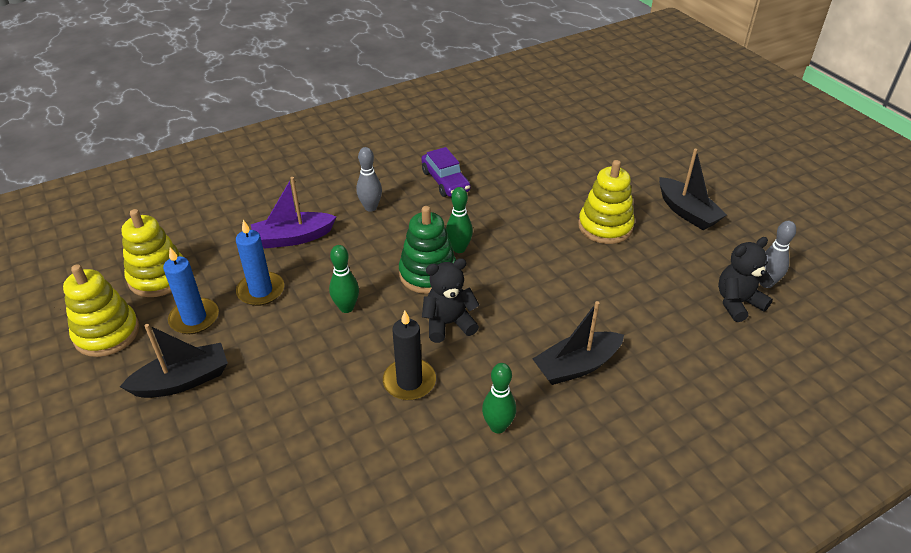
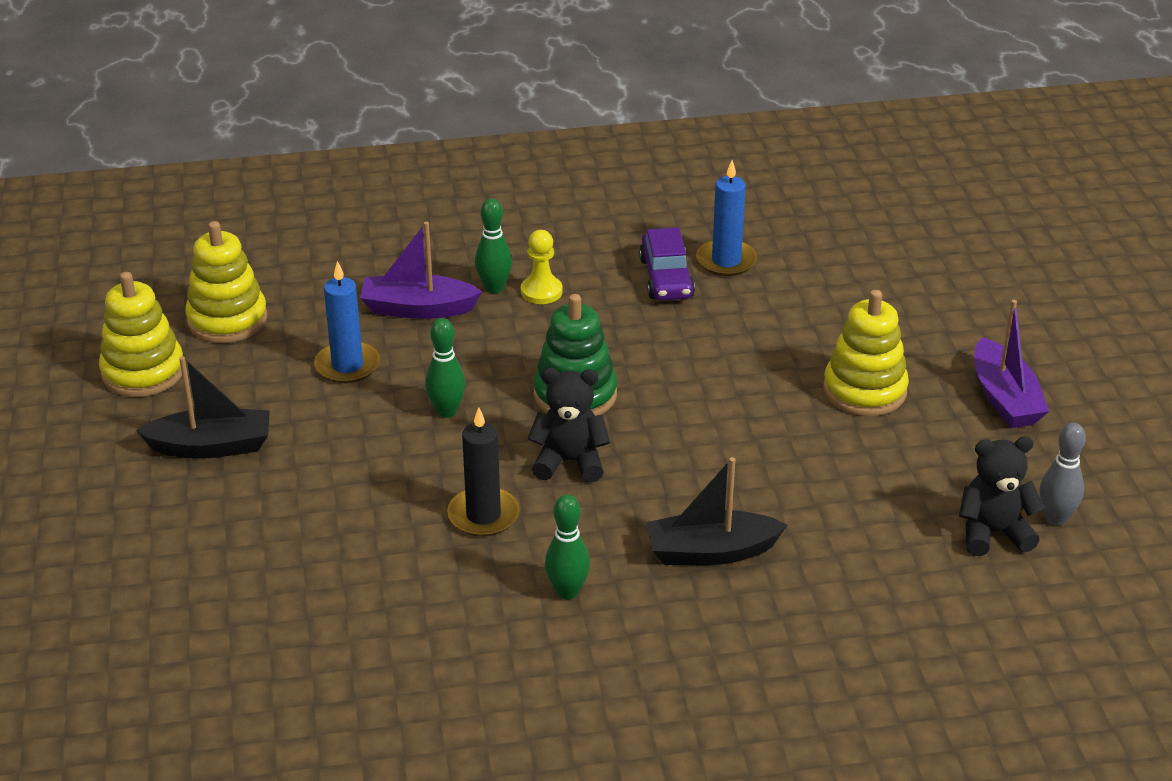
camera: 20 degrees right, 5 degrees down
(194, 318) = (252, 379): blue candle -> blue candle (726, 261)
(370, 207) = (541, 291): grey bowling pin -> yellow pawn
(459, 248) = (635, 372): green bowling pin -> green bowling pin (494, 288)
(687, 212) = (1004, 398): black boat -> purple boat

